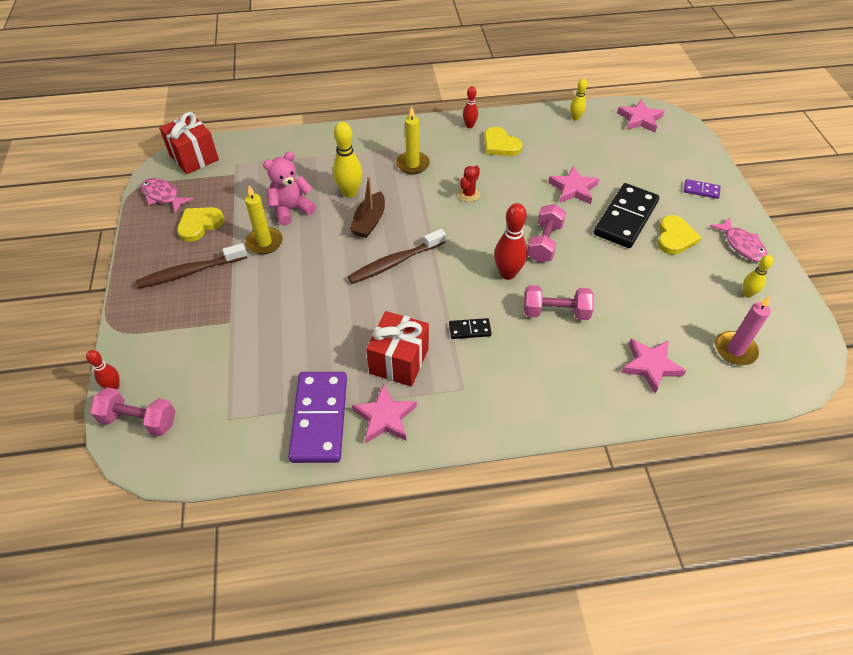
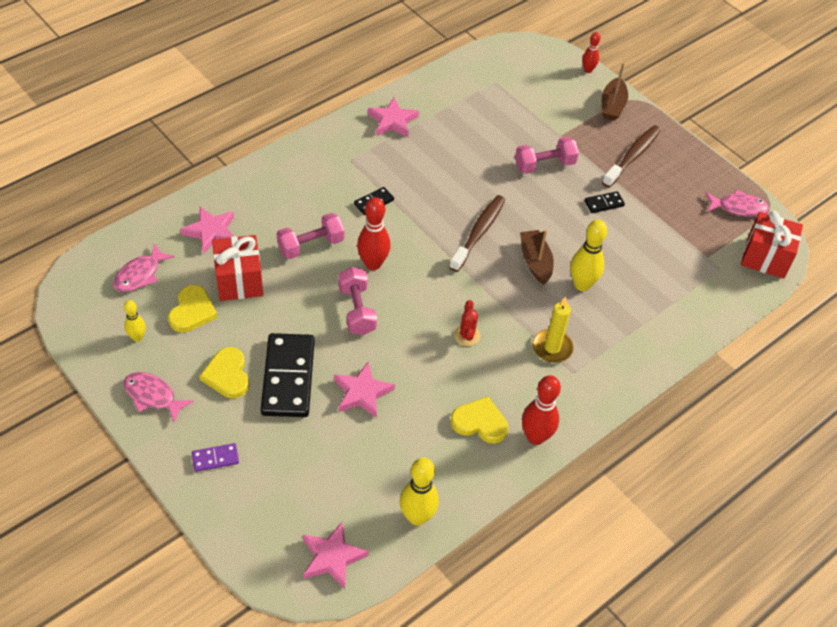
camera: 145 degrees right, 0 degrees up
(139, 420) = (549, 61): pink dumbbell -> pink dumbbell (544, 165)
(143, 331) = (612, 106): none -> brown boat
(199, 225) = (674, 196): yellow heart -> yellow heart (192, 311)
(264, 242) = (604, 203): yellow candle -> black domino
(291, 209) = (615, 243): pink teddy bear -> none
(320, 418) = (436, 104): purple domino -> none
(399, 361) = (411, 159): red gift -> red gift (239, 281)
(469, 126) = (535, 437): red bowling pin -> red bowling pin, size x1.72
(575, 118) = (417, 517): yellow bowling pin -> yellow bowling pin, size x1.72
(735, 350) = (140, 275): pink candle -> pink fish

